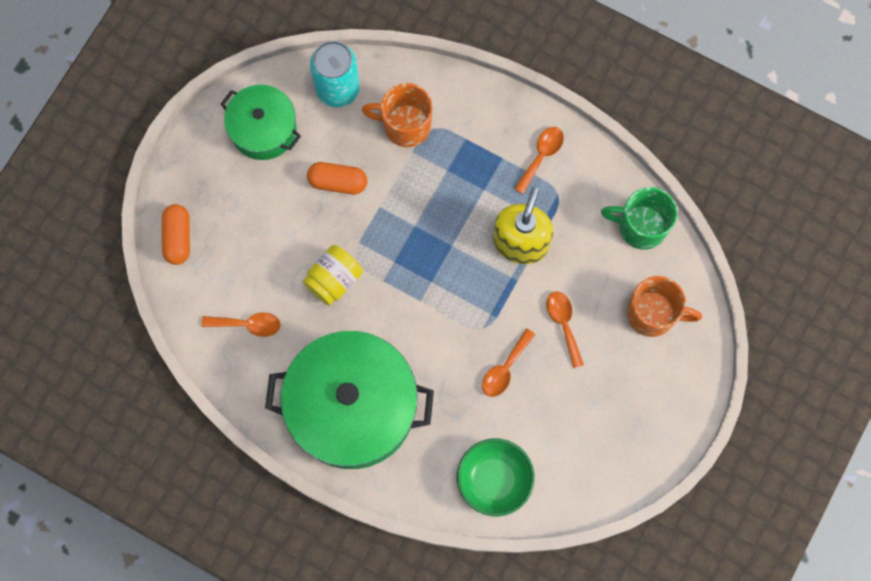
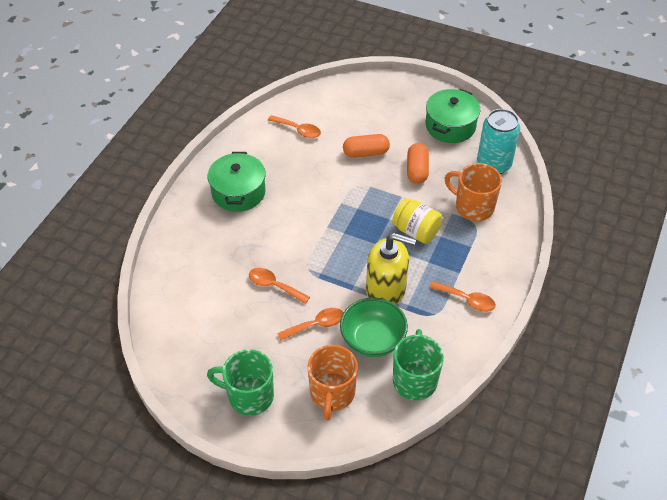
camera: 85 degrees right, 25 degrees down
(178, 238) = (359, 90): orange capsule -> orange capsule (365, 153)
(248, 324) = (298, 130): orange spoon -> orange spoon turned 60 degrees counterclockwise
(334, 280) = (338, 174): yellow jar -> yellow jar (416, 231)
(352, 407) = (238, 192): green pot -> green pot, size x0.56
(405, 125) = (473, 207): orange mug -> orange mug turned 60 degrees counterclockwise
(494, 480) = (180, 284): green bowl -> green bowl (372, 340)
(651, 402) = (249, 396): none -> green mug

